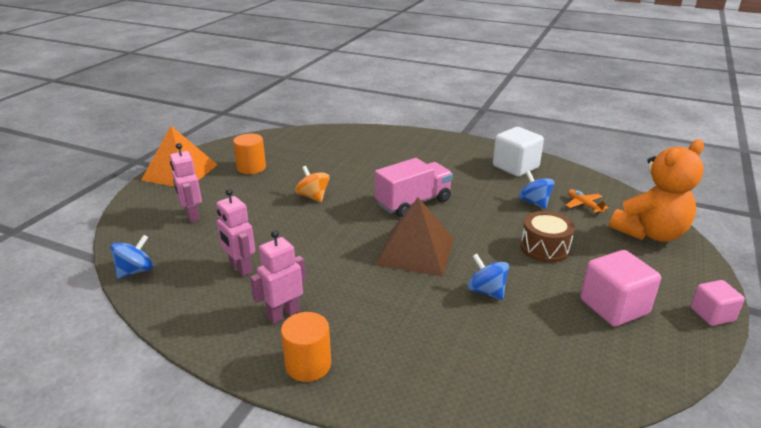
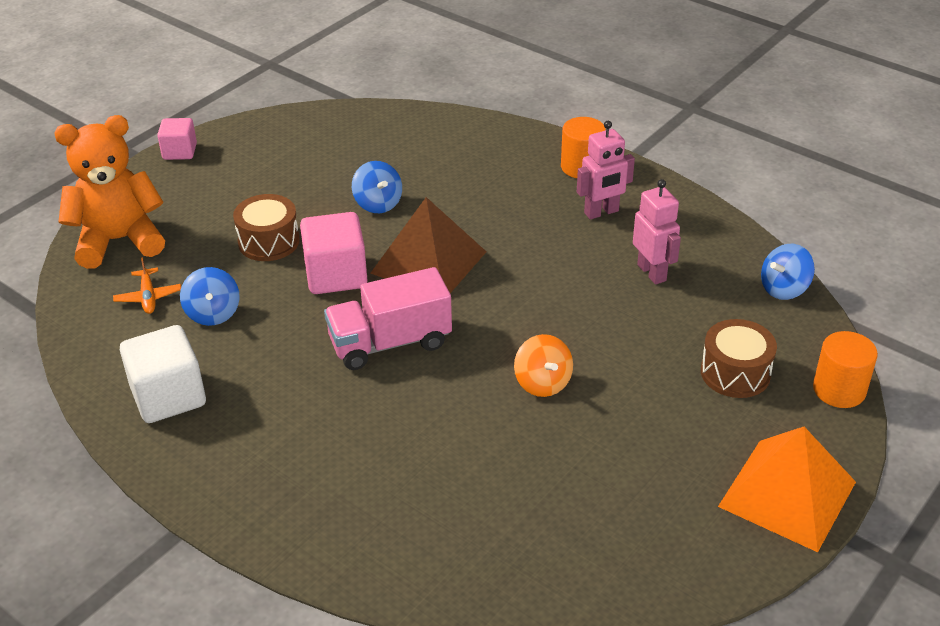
camera: 165 degrees left, 10 degrees up
(192, 216) = (735, 373): pink robot -> brown drum
(251, 168) = (648, 483): orange cylinder -> orange cylinder (839, 390)
(614, 307) = (263, 171): pink cube -> pink cube (336, 275)

